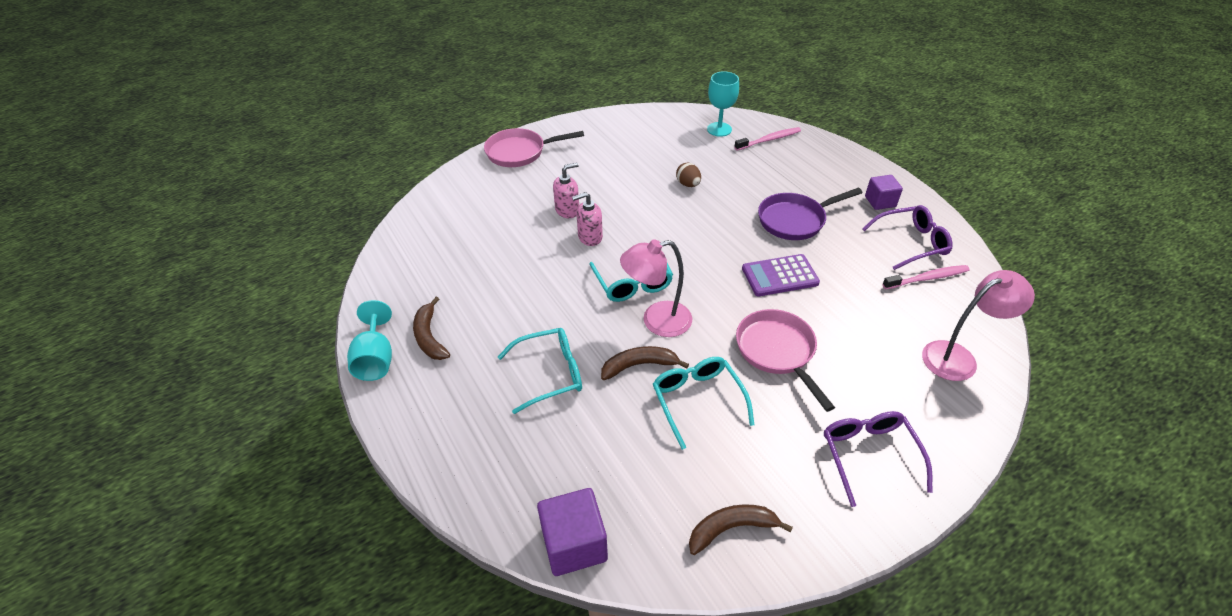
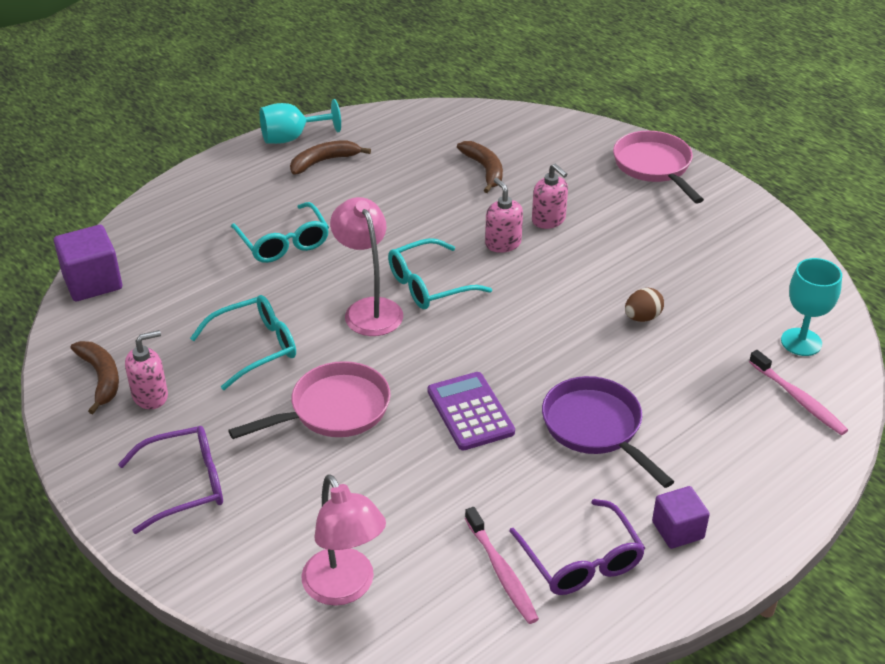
camera: 80 degrees right, 5 degrees down
(639, 365) = (301, 302): brown banana -> brown banana (485, 170)
(758, 483) = (150, 396): none -> pink soap dispenser

